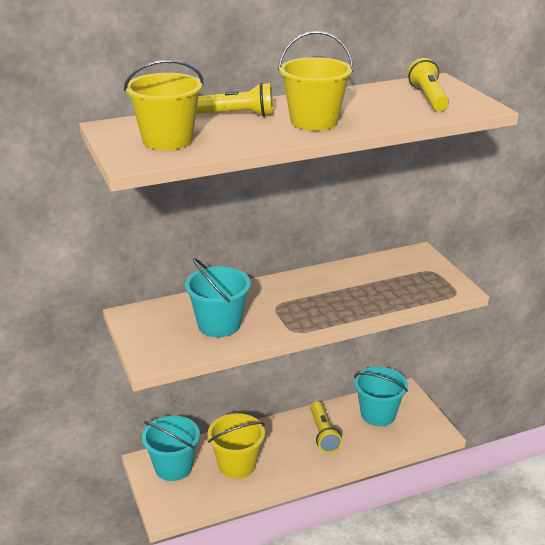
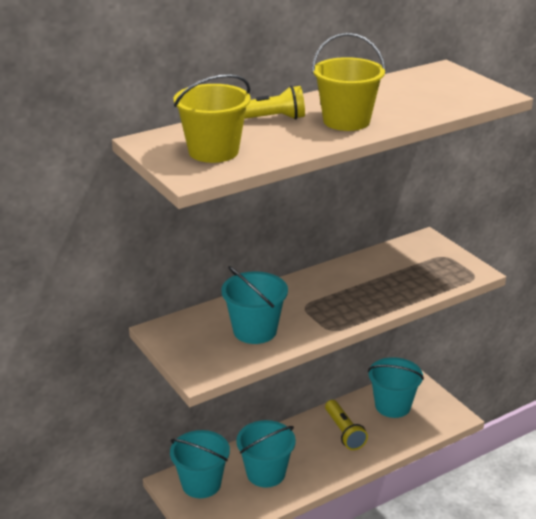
camera: 10 degrees left, 0 degrees up
(237, 465) = (266, 473): yellow bucket -> turquoise bucket
(428, 98) = (443, 88): yellow flashlight -> none

